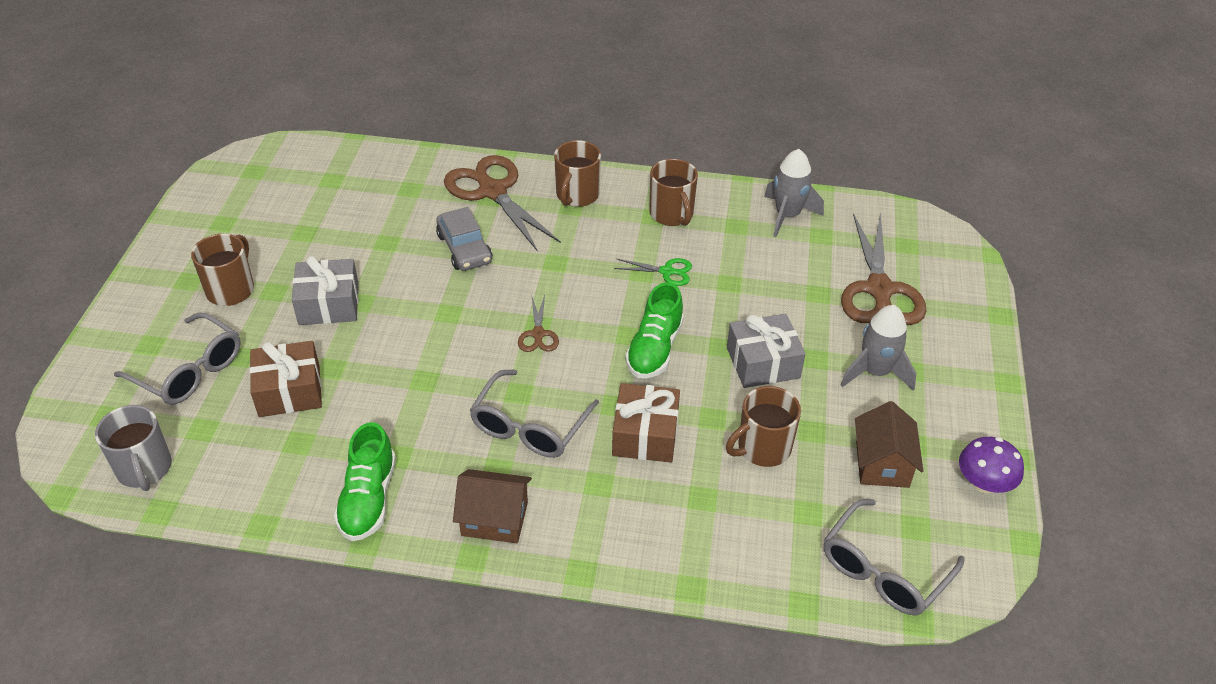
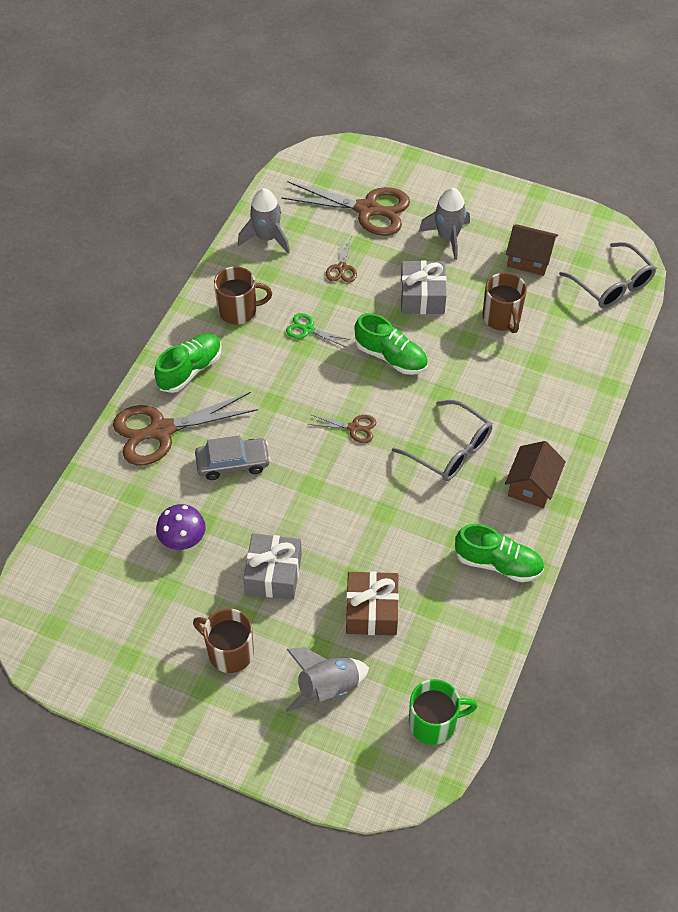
camera: 75 degrees left, 10 degrees up
(144, 469) = (433, 723): grey mug -> green mug
(190, 371) = (327, 688): grey glasses -> grey rocket
(577, 195) = (190, 370): brown mug -> green shoe
(645, 435) = (474, 381): brown gift -> none
(667, 271) = (307, 329): green scissors -> green scissors turned 90 degrees counterclockwise
(773, 284) = (342, 268): none -> brown scissors
(984, 483) = (555, 214): purple mushroom -> purple mushroom (183, 539)

